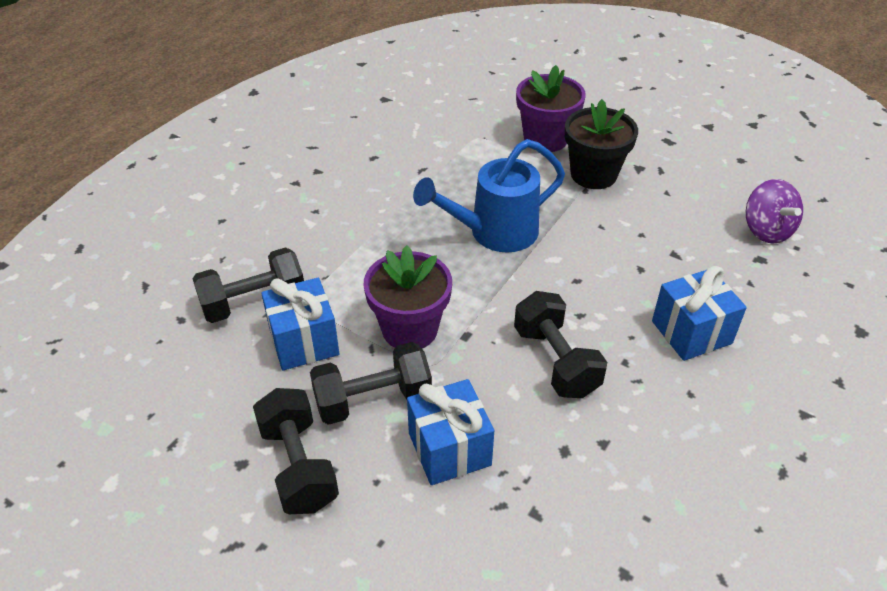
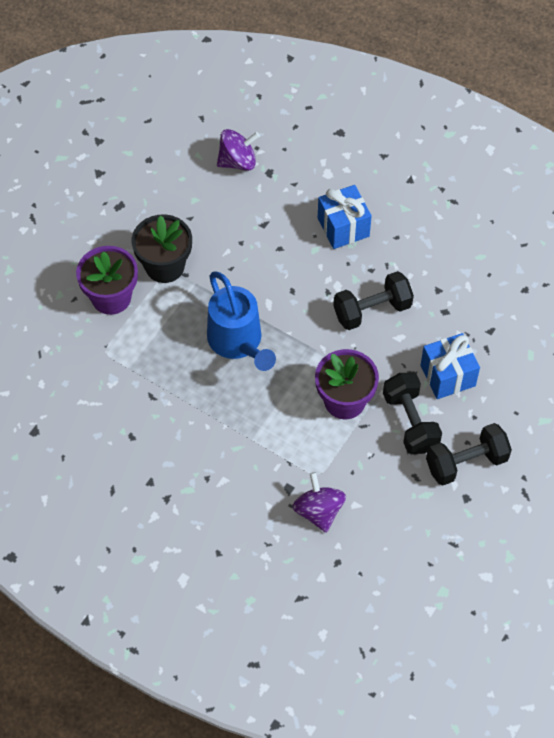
camera: 90 degrees left, 15 degrees up
(254, 302) = (318, 511): black dumbbell -> purple spinning top
(304, 341) = (358, 471): blue gift -> none

